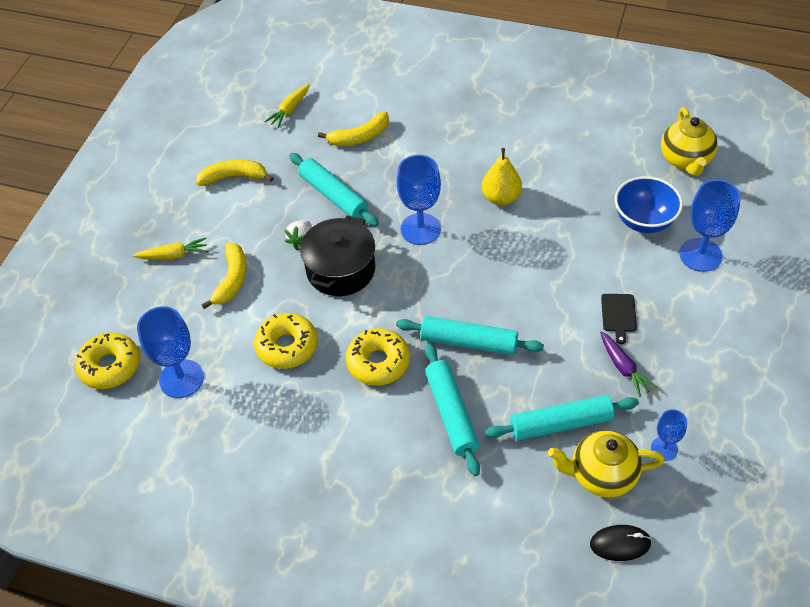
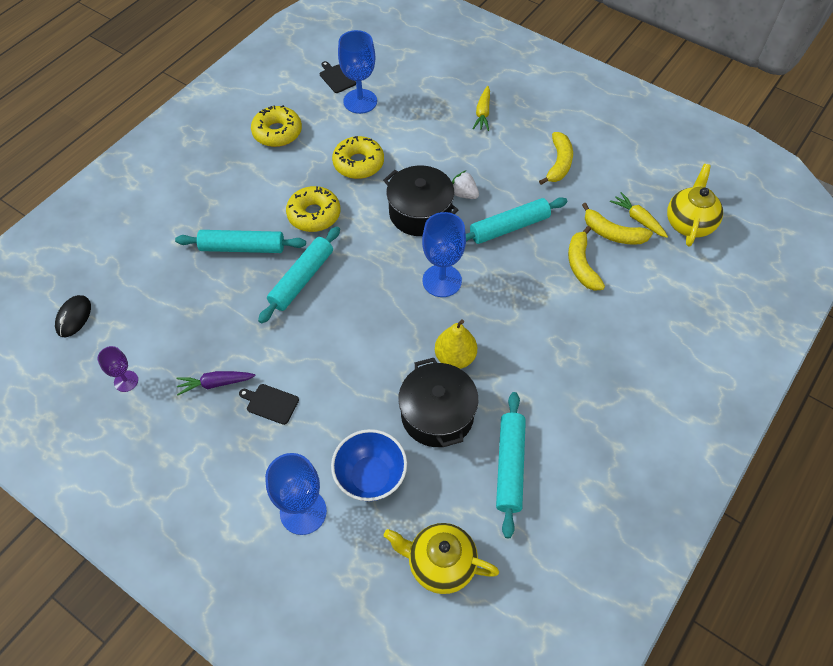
camera: 105 degrees right, 5 degrees up
(110, 366) = (391, 67): yellow donut -> yellow donut (277, 132)
(143, 419) = (336, 78): none -> black cutting board
(232, 280) = (440, 143): yellow banana -> yellow banana (612, 233)
(561, 424) = (191, 316): turquoise rolling pin -> turquoise rolling pin (509, 466)
(563, 194) = (437, 415): none -> black pot
(602, 475) = (132, 327): yellow teapot -> yellow teapot (689, 223)
(664, 448) = (126, 381): blue goblet -> purple goblet

